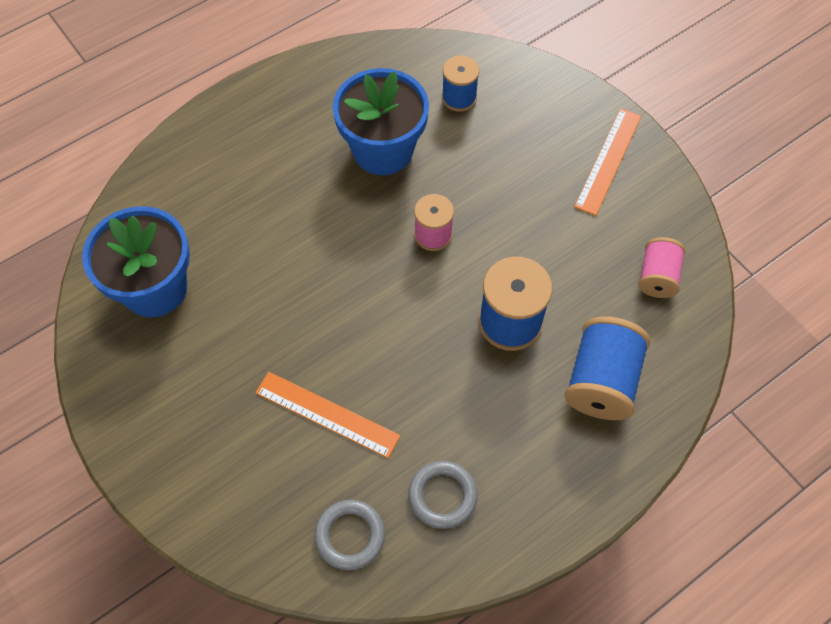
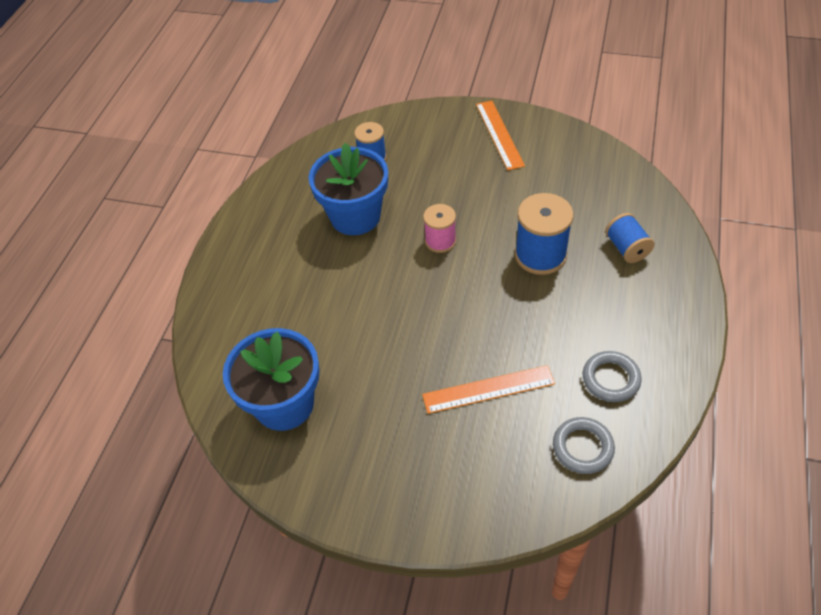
camera: 35 degrees left, 10 degrees down
(601, 381) = (627, 248): blue spool -> blue spool, size x0.62
(657, 277) = (594, 174): pink spool -> none

